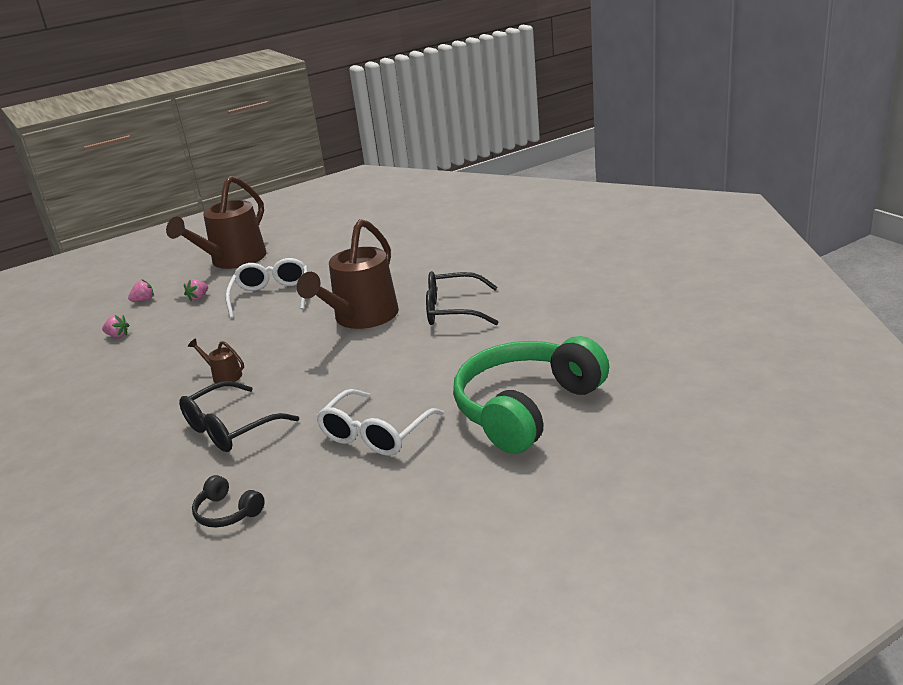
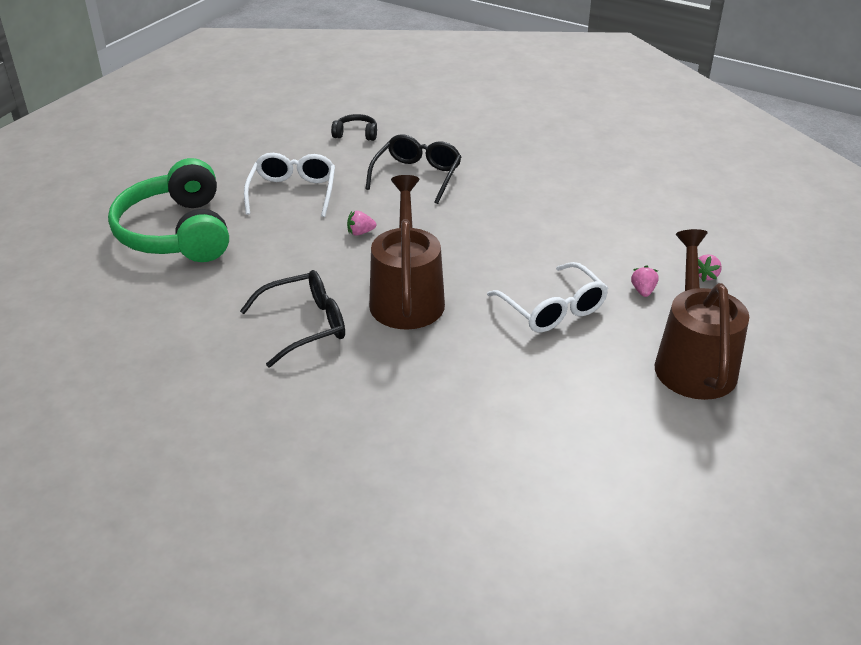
camera: 150 degrees right, 10 degrees up
(118, 335) = (656, 230): pink strawberry -> pink strawberry (360, 232)
(223, 375) = (480, 212): brown watering can -> none
(526, 408) = (177, 232): green headphones -> green headphones turned 150 degrees clockwise

